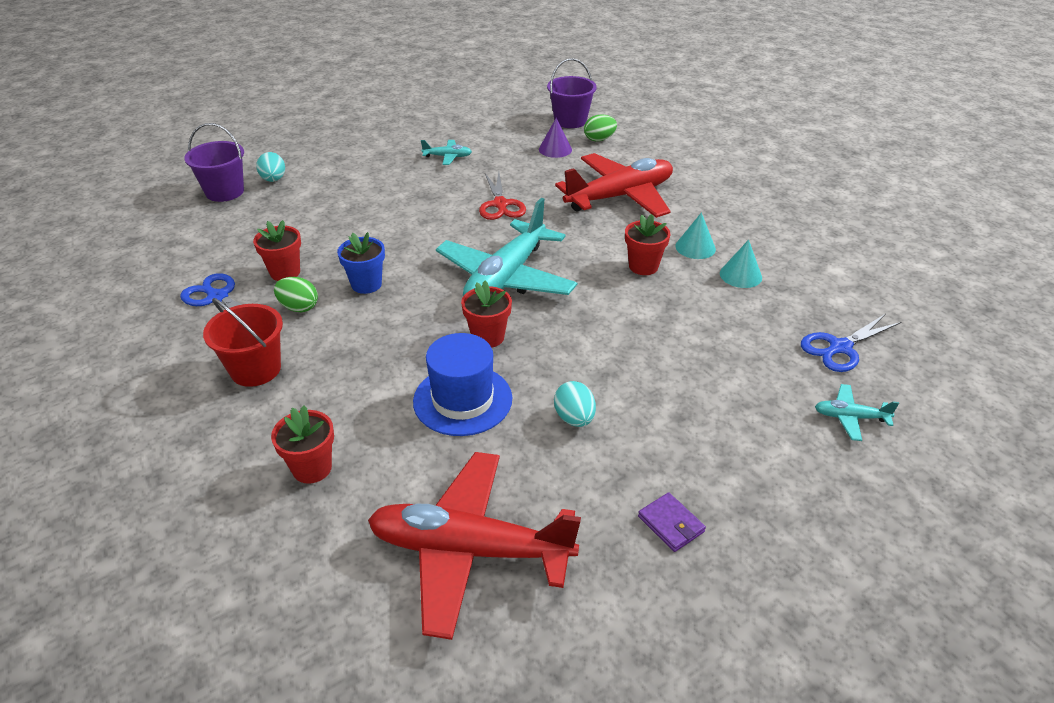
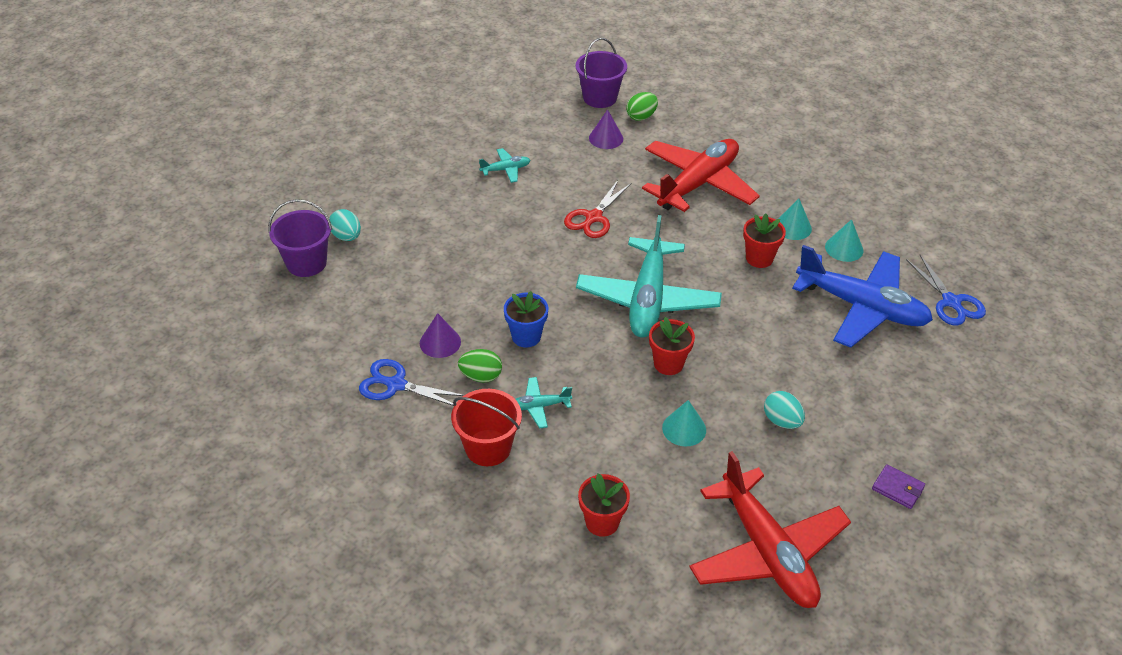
camera: 20 degrees left, 5 degrees up
(285, 272) = (440, 342): red flower pot -> purple cone
(462, 400) = (684, 429): blue hat -> turquoise cone
(470, 550) = (767, 551): red plane -> red plane turned 105 degrees counterclockwise
(500, 204) = (593, 218): red scissors -> red scissors turned 60 degrees clockwise
(730, 331) = (861, 307): none -> blue plane
(839, 348) = (951, 302): blue scissors -> blue scissors turned 60 degrees counterclockwise
(850, 417) = (984, 364): turquoise plane -> turquoise plane (539, 406)

